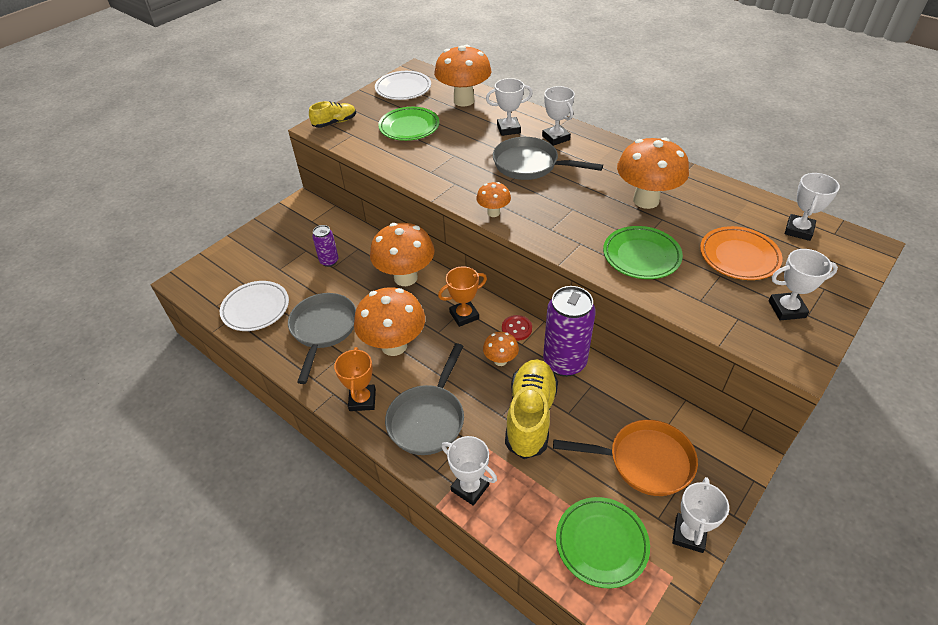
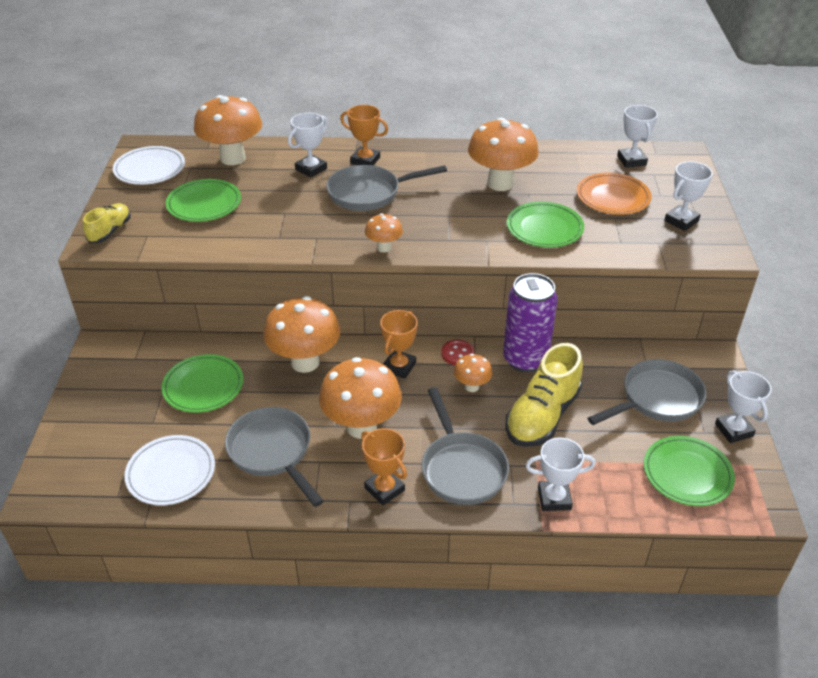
camera: 40 degrees left, 5 degrees down
(329, 261) = (203, 387): purple can -> green plate
(530, 416) = (542, 416): yellow shoe -> yellow shoe turned 120 degrees counterclockwise
(556, 138) = (365, 160): white trophy -> orange trophy
(644, 461) = (657, 399): orange pan -> grey pan

